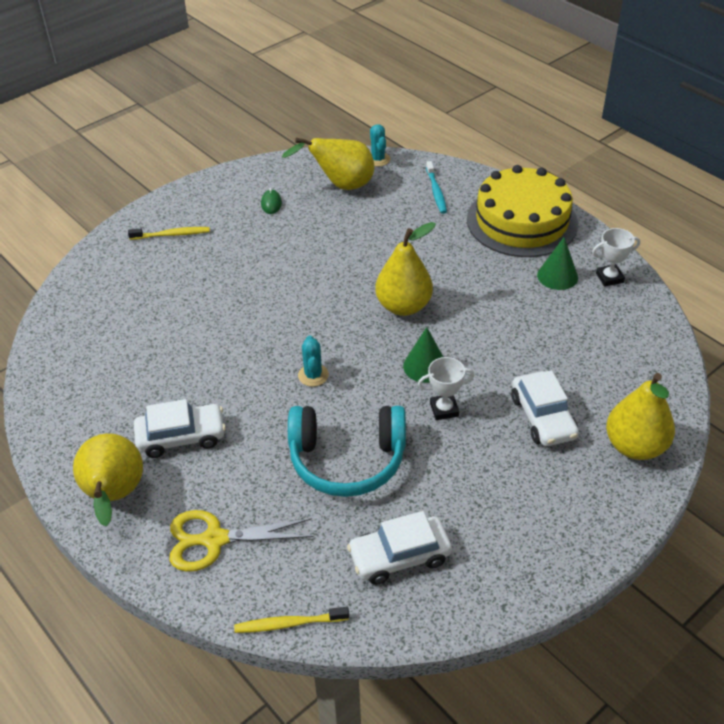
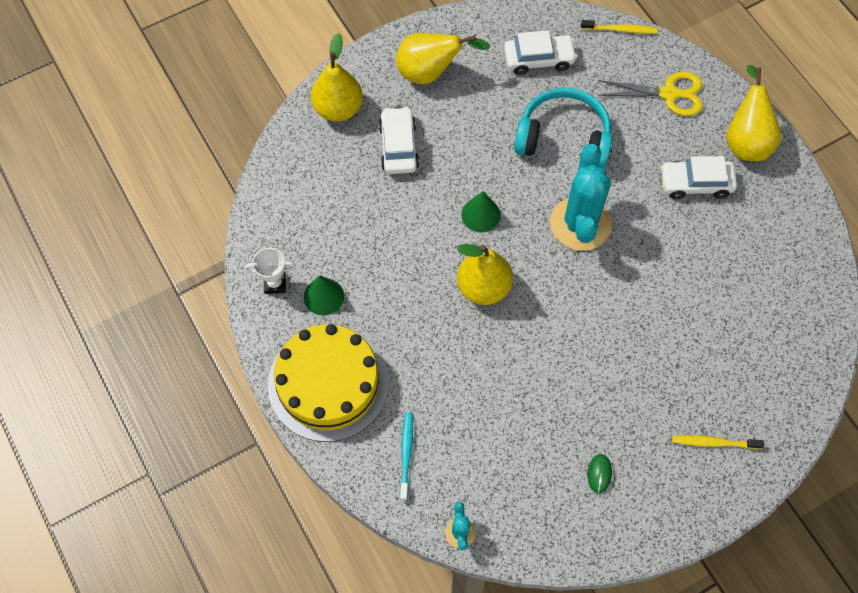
camera: 170 degrees left, 20 degrees up
(313, 375) = (580, 224): turquoise cactus -> turquoise cactus, size x2.25
(341, 185) = (514, 490): yellow pear -> yellow pear (430, 73)
(444, 409) = (476, 168): white trophy -> none

